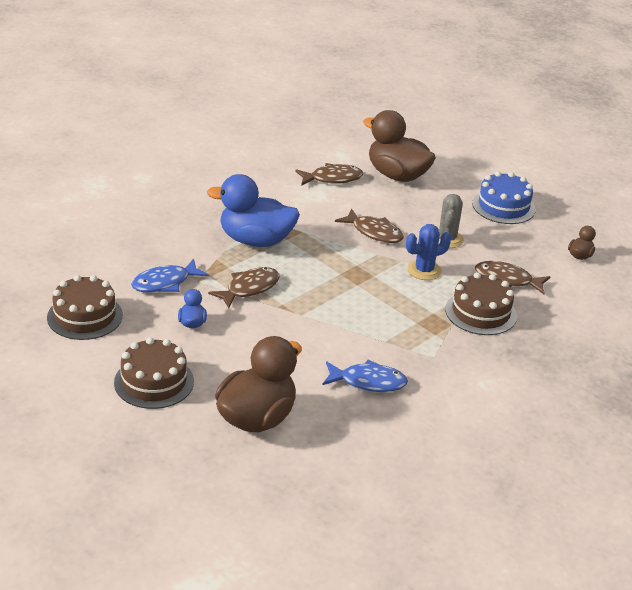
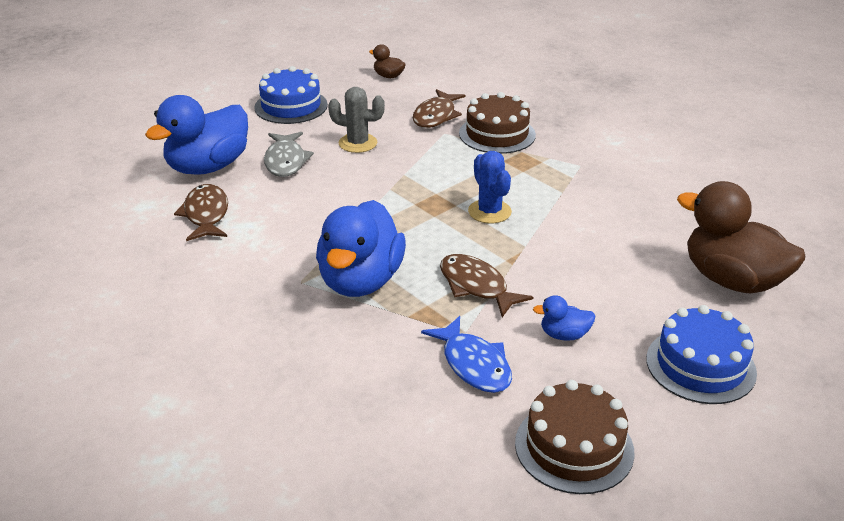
camera: 85 degrees left, 0 degrees up
(154, 382) = (700, 365): brown cake -> blue cake
(368, 382) = (637, 205): blue fish -> none
(374, 232) = (342, 189): brown fish -> none
(397, 175) = (208, 167): brown duck -> blue duck
(411, 207) = (285, 161): none -> grey fish
(424, 270) = (422, 161): blue cactus -> blue cactus (489, 212)

